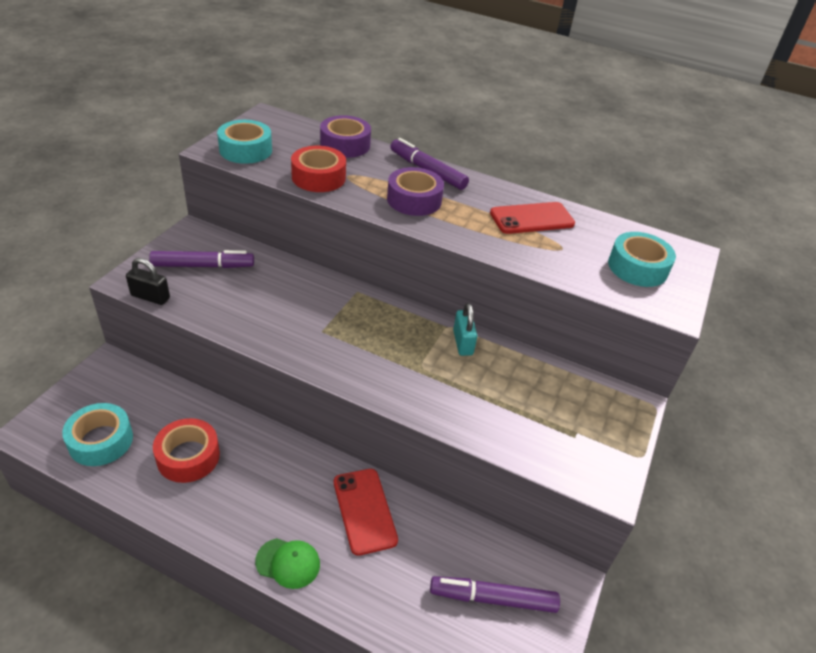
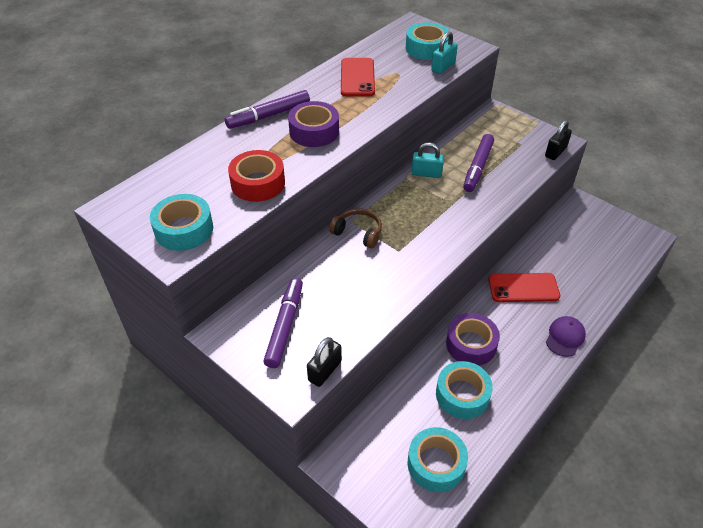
camera: 70 degrees left, 5 degrees up
(188, 456) = (462, 395): red tape -> turquoise tape
(288, 563) = (565, 337): green cap -> purple cap
(341, 298) = (358, 233): none -> brown headphones
(345, 145) = (202, 158): purple tape -> purple tape (471, 344)
(493, 599) = (591, 237): purple marker -> purple marker (478, 167)
(578, 479) = (555, 152): none -> black padlock
(603, 284) = (443, 67): none -> turquoise padlock

